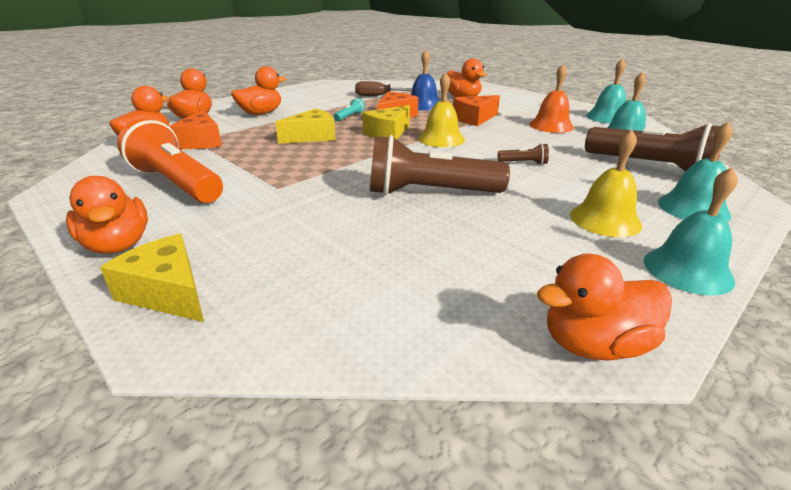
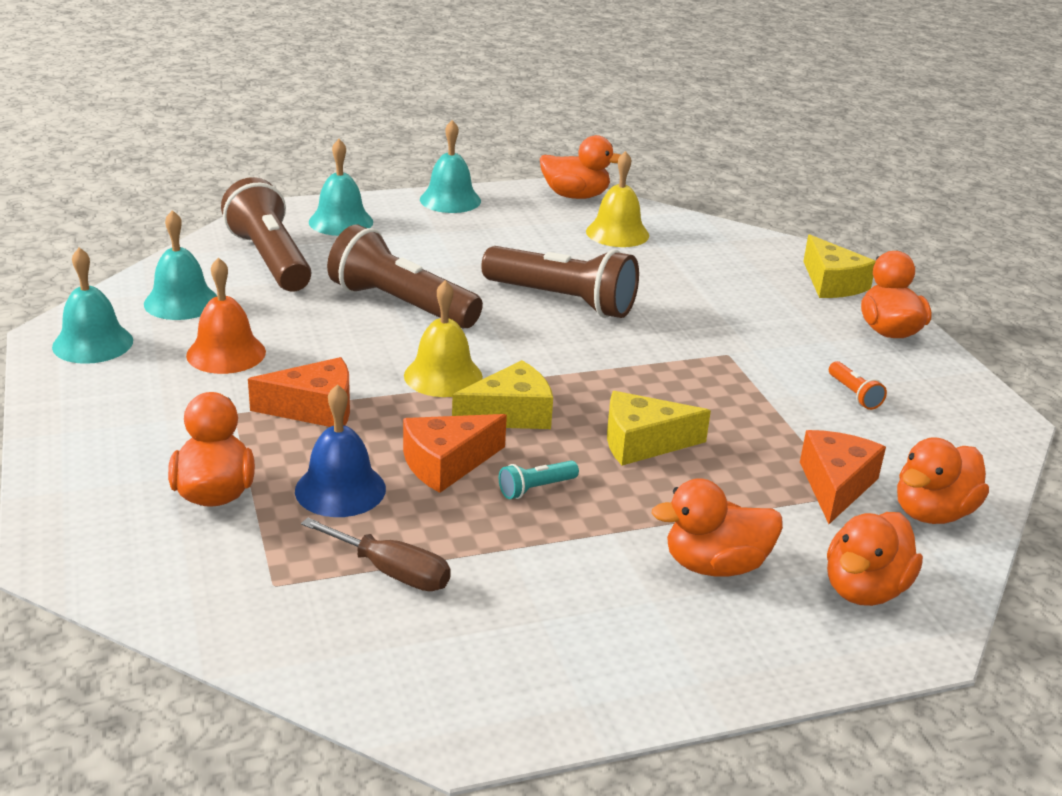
camera: 155 degrees left, 0 degrees up
(176, 183) = (854, 394): orange flashlight -> orange flashlight, size x0.41
(524, 163) = (400, 304): brown flashlight -> brown flashlight, size x2.42
(605, 219) = (438, 236): yellow bell -> yellow bell (617, 233)

